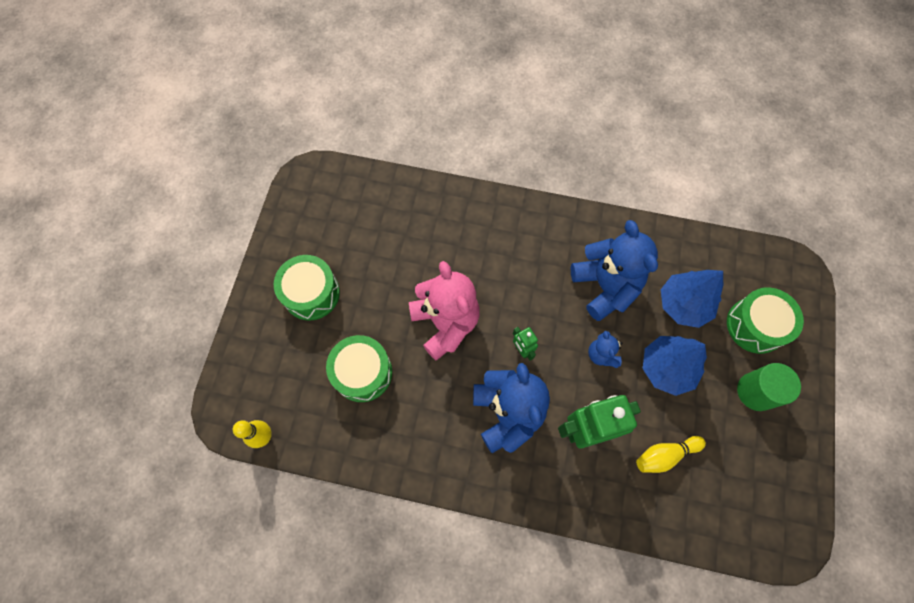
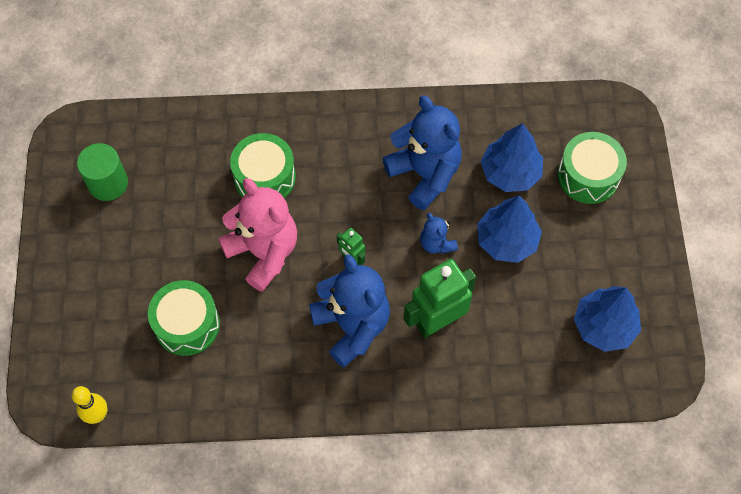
camera: 15 degrees left, 5 degrees down
(311, 293) = (108, 257): green drum -> green drum (265, 177)
(665, 455) = (523, 326): yellow bowling pin -> none
(742, 476) = (604, 326): none -> blue tree
(756, 391) = (601, 241): green cylinder -> green cylinder (108, 183)

